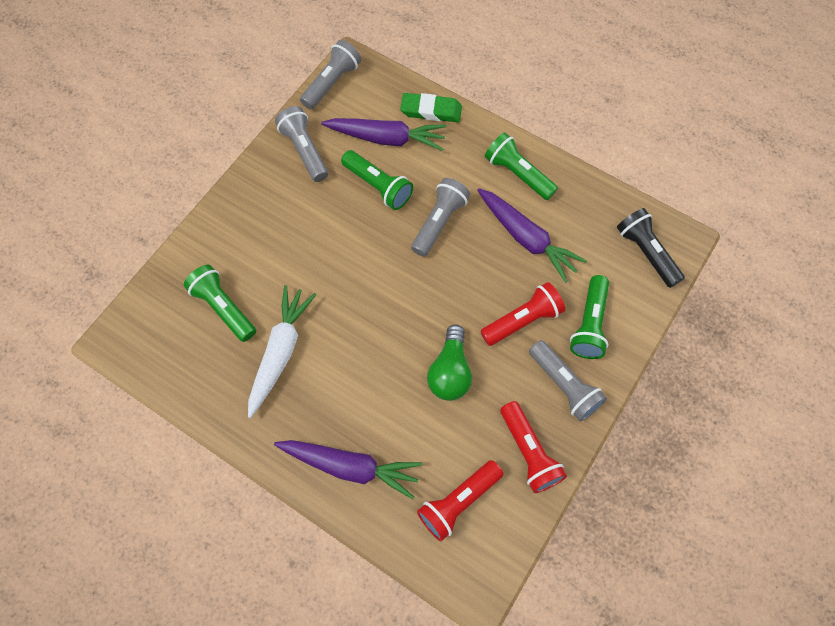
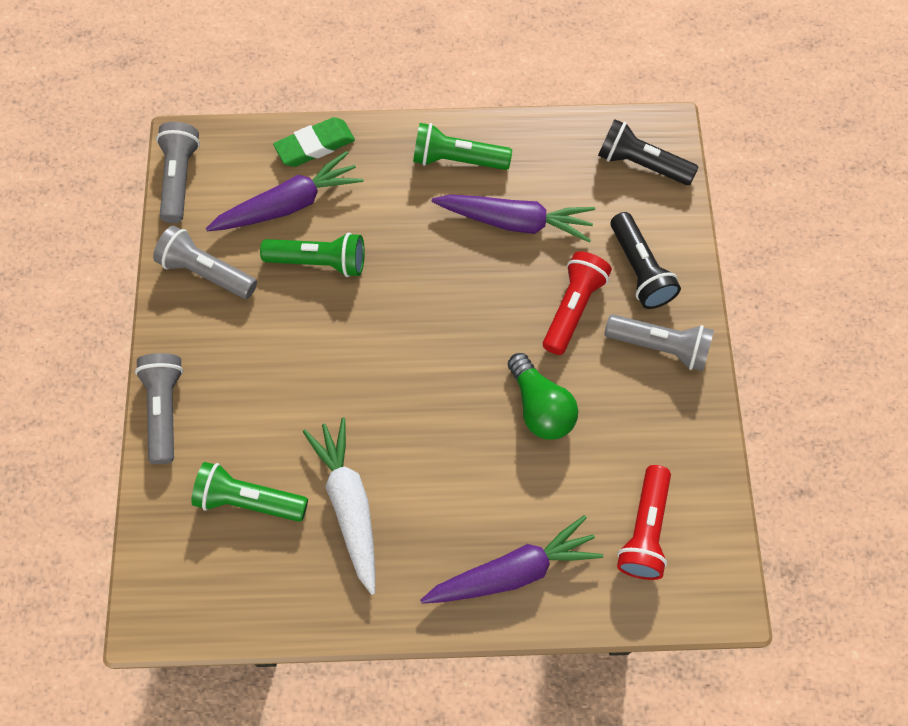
camera: 35 degrees left, 0 degrees up
(439, 222) = (413, 260): grey flashlight -> grey flashlight (164, 410)
(529, 452) = (675, 434): red flashlight -> none
(589, 324) = (640, 270): green flashlight -> black flashlight

